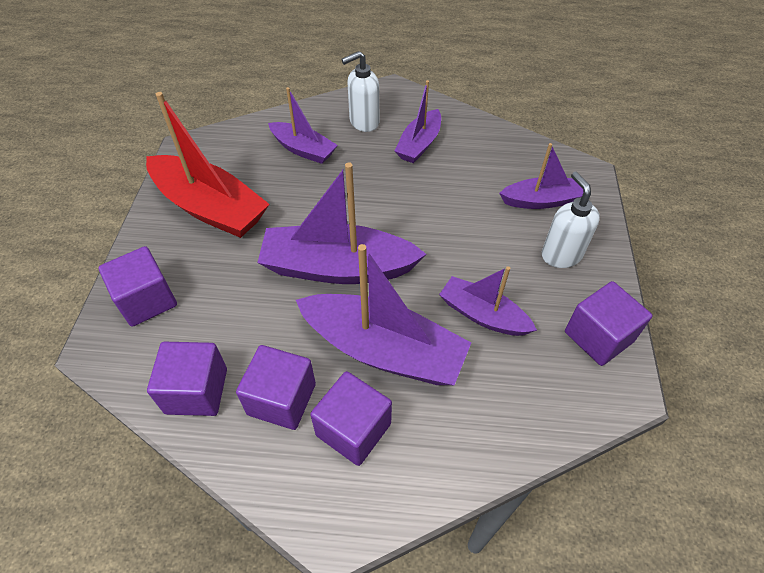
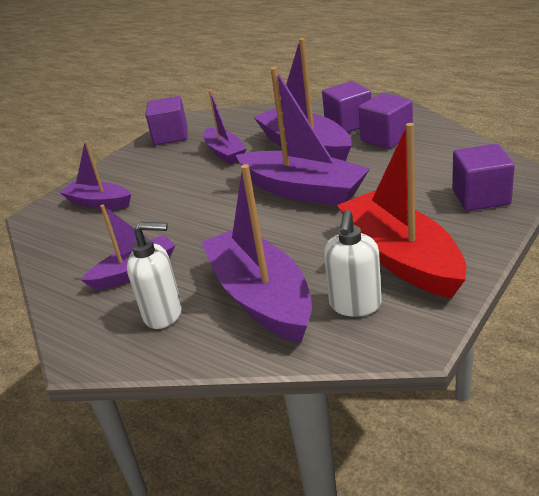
camera: 145 degrees left, 20 degrees down
(196, 391) = (445, 148): purple cube -> none
(303, 149) = (261, 297): purple boat -> purple boat, size x1.71
(561, 255) = (135, 171): white soap dispenser -> white soap dispenser (355, 305)

